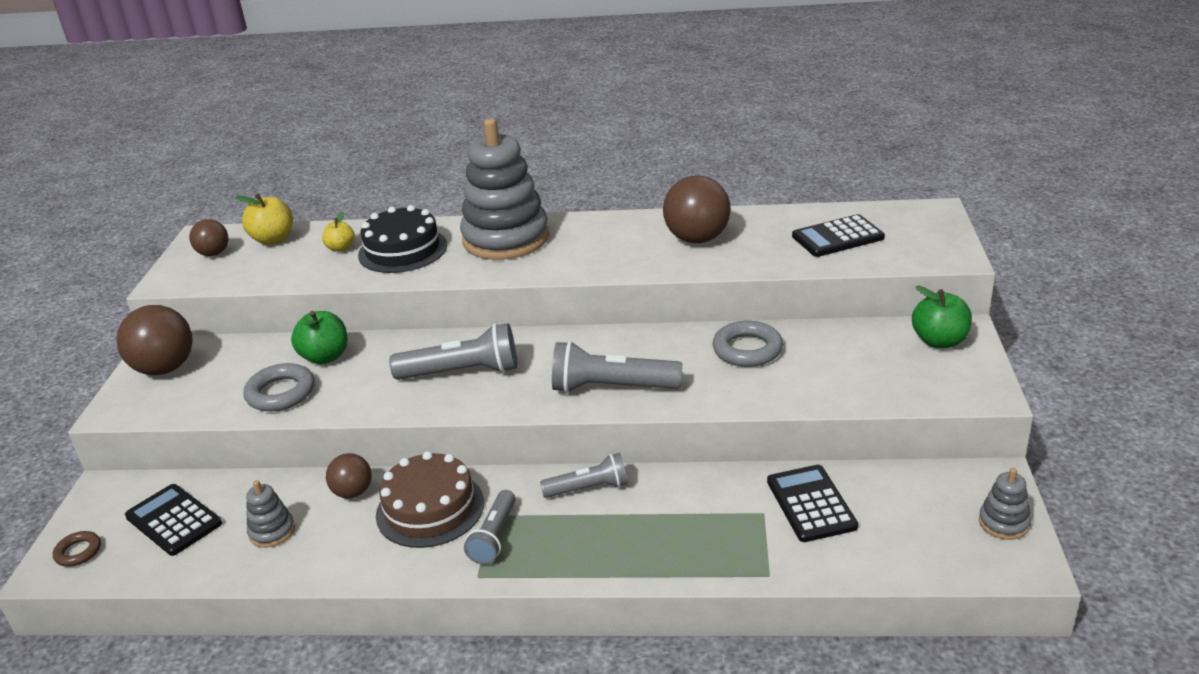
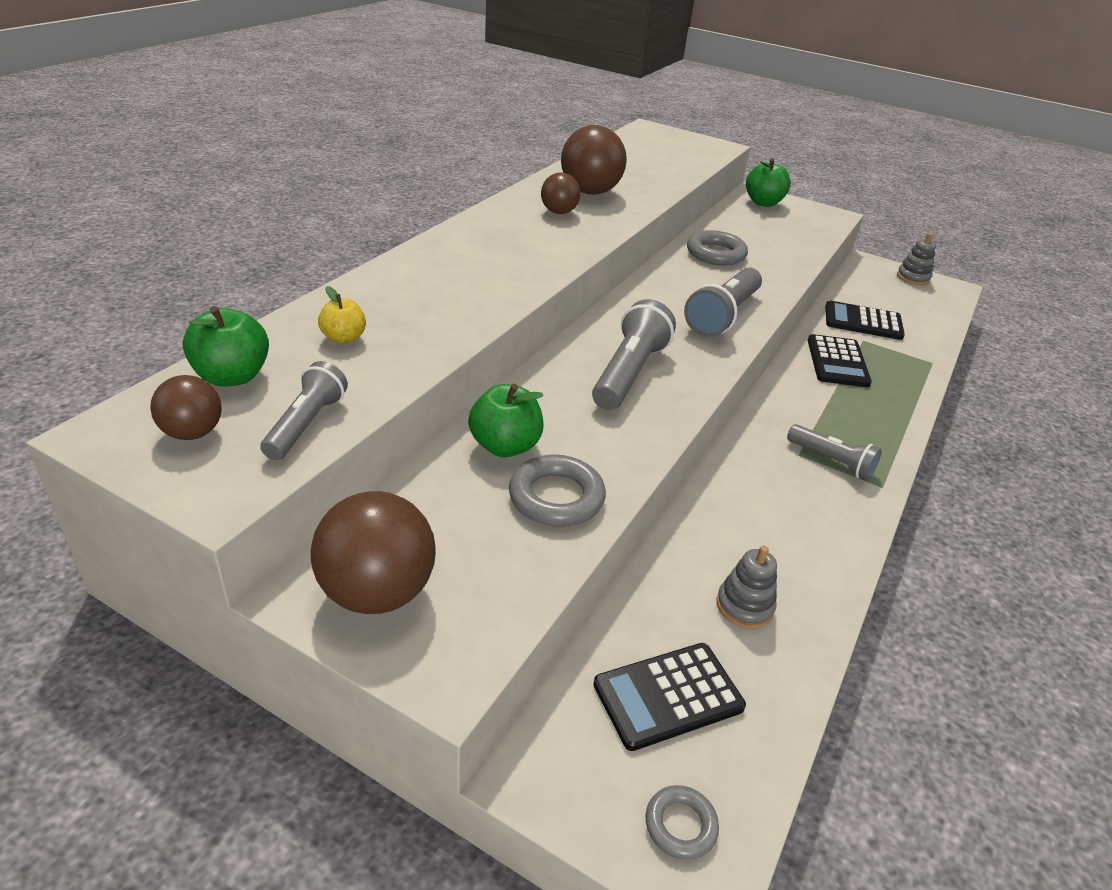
camera: 70 degrees left, 5 degrees up
(78, 552) = (680, 825): brown ring -> grey ring
(273, 239) = (232, 376): yellow apple -> green apple
(353, 492) = (709, 527): brown ball -> brown ball (559, 212)
(402, 250) = (411, 305): black cake -> none
(430, 509) = (769, 485): brown cake -> none
(506, 239) = (471, 253): grey stacking toy -> none
(588, 488) = (791, 395): grey flashlight -> grey flashlight (306, 424)
(837, 237) = (651, 158): black calculator -> black calculator (837, 362)

